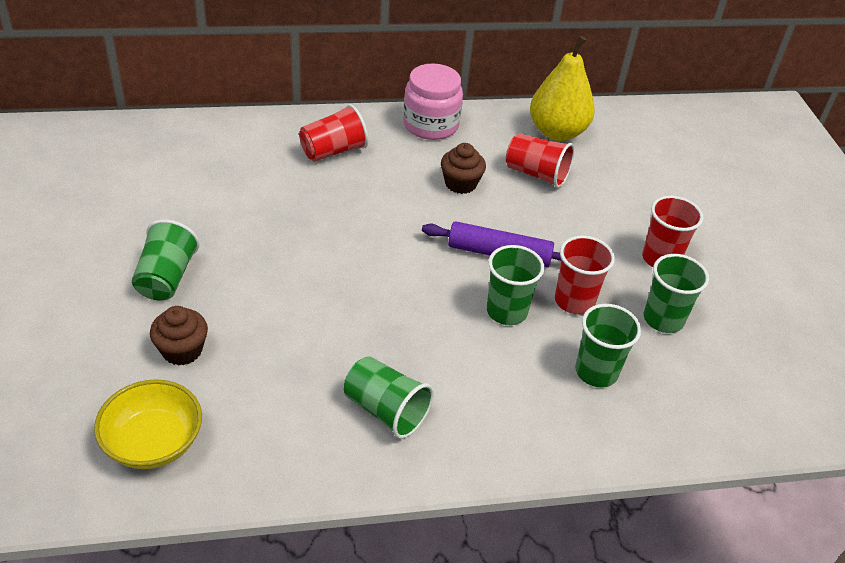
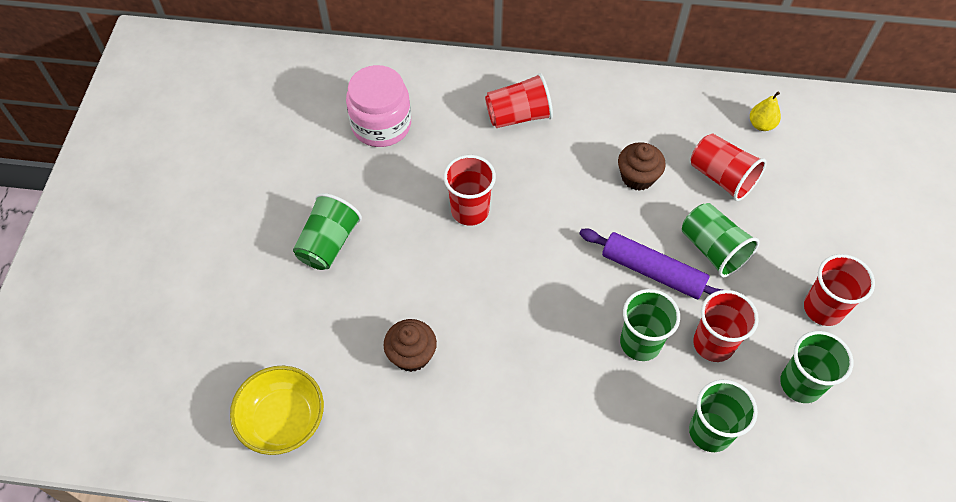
camera: 20 degrees right, 15 degrees up
(182, 350) = (326, 327): brown cupcake -> brown cupcake (411, 355)
(307, 230) = (470, 210): none -> red cup
(386, 410) = (493, 431): green cup -> green cup (713, 249)
(430, 125) = (627, 96): pink jar -> pink jar (381, 125)
(557, 132) = (761, 124): yellow pear -> yellow pear, size x0.44

